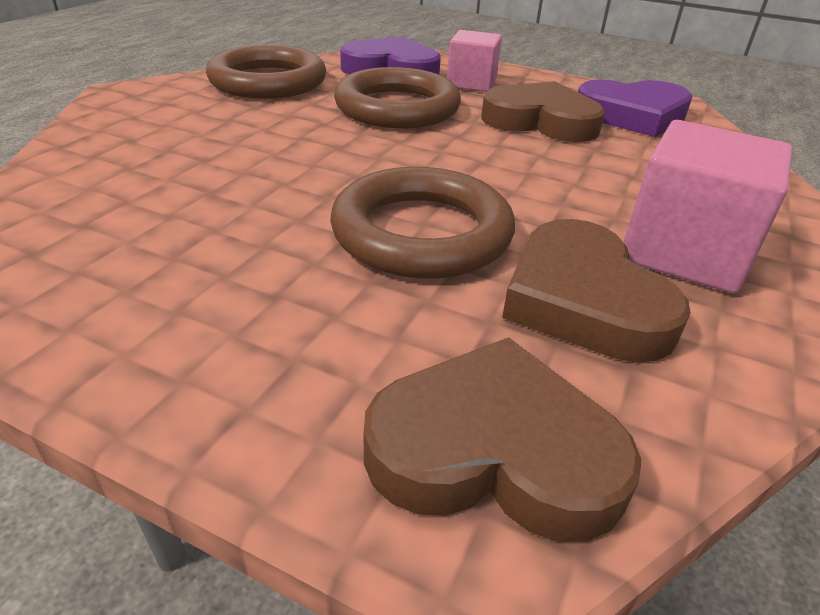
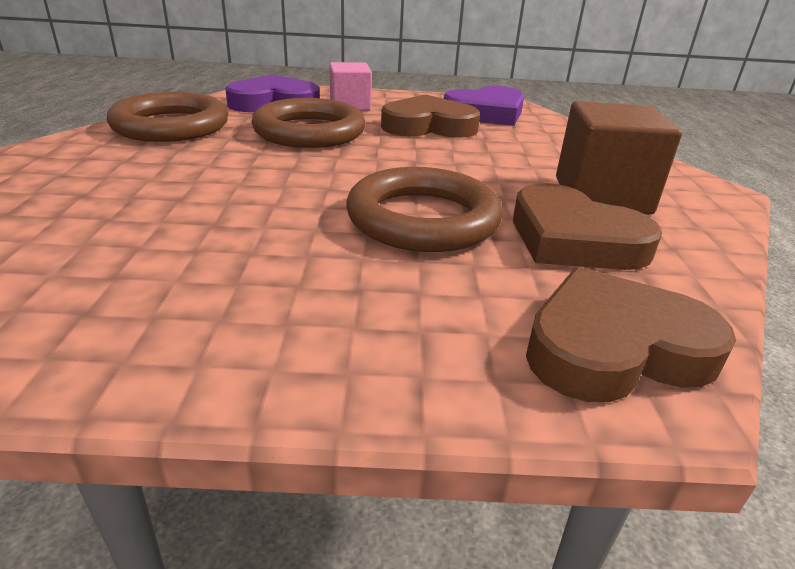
camera: 25 degrees left, 5 degrees down
(684, 252) = (601, 195): pink cube -> brown cube

